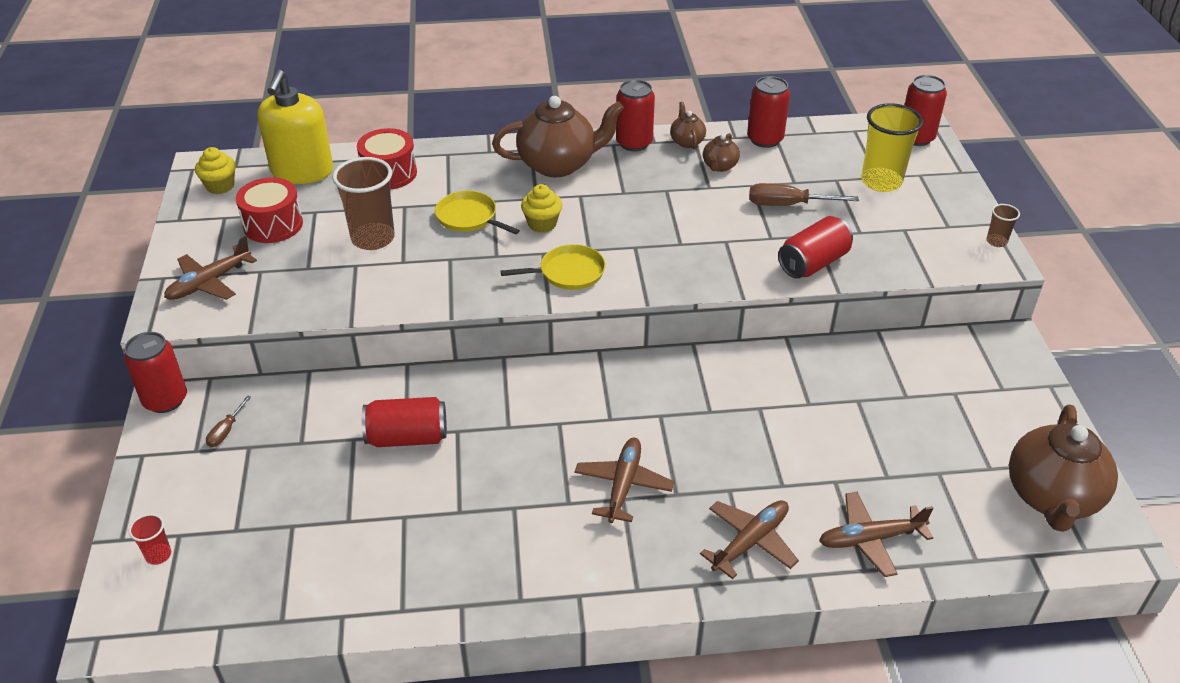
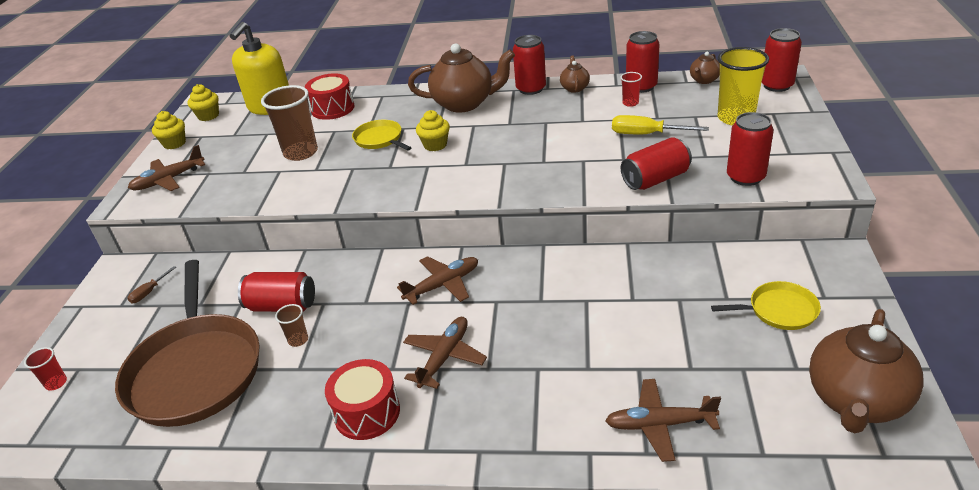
camera: 15 degrees right, 5 degrees down
(165, 400) = (117, 267): red can -> red can (745, 177)
(191, 229) = (174, 143): none -> yellow cupcake
(273, 225) = (233, 142): red drum -> red drum (367, 412)
(332, 524) = (195, 370): none -> brown pan
(568, 272) = (442, 181): yellow pan -> yellow pan (779, 310)
(719, 166) = (596, 105): brown teapot -> brown teapot (704, 80)
(750, 542) = (542, 417): brown plane -> brown plane (442, 285)
(758, 162) = (630, 103): none -> red cup
(787, 205) = (646, 134): brown screwdriver -> yellow screwdriver
(996, 241) = (834, 166): brown cup -> brown cup (298, 340)

